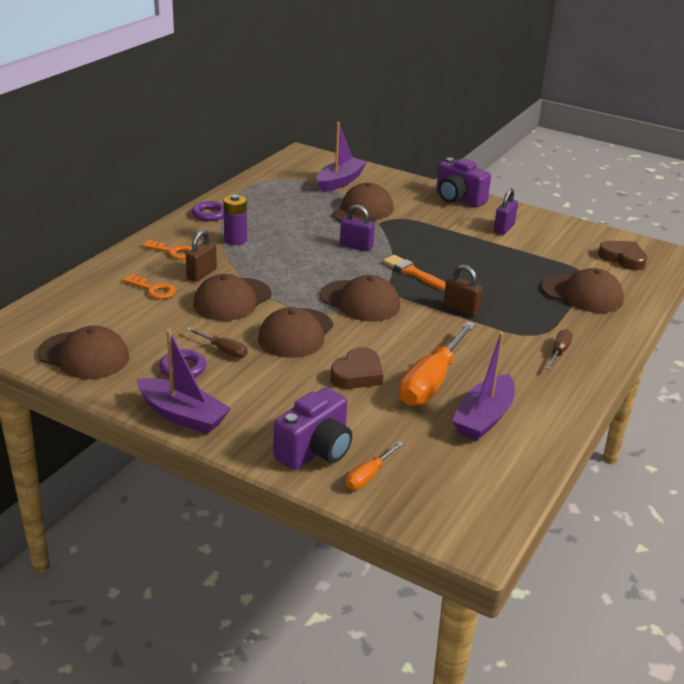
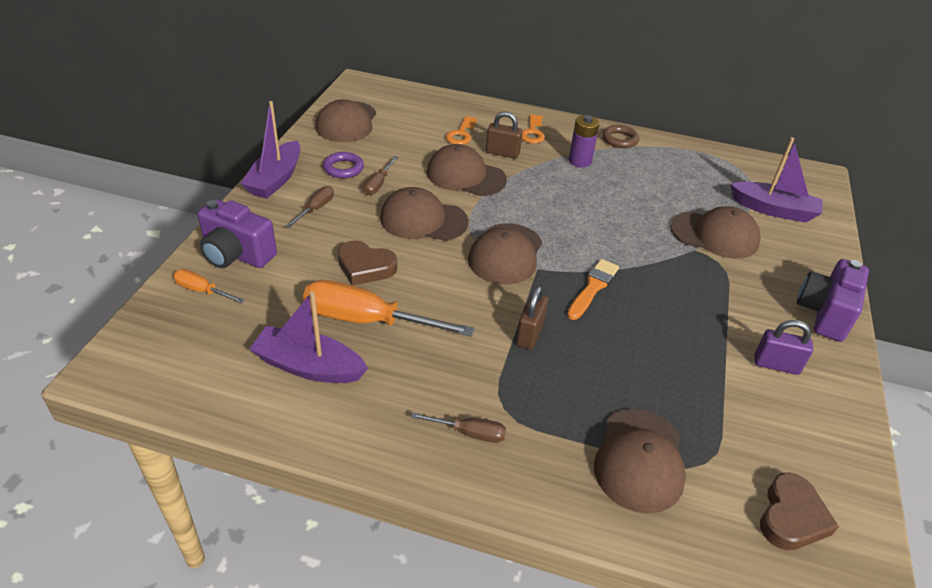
camera: 75 degrees right, 10 degrees up
(210, 214) = (619, 139): purple ring -> brown ring
(252, 393) = (316, 209): none -> brown screwdriver
(356, 246) = (625, 239): purple padlock -> none

